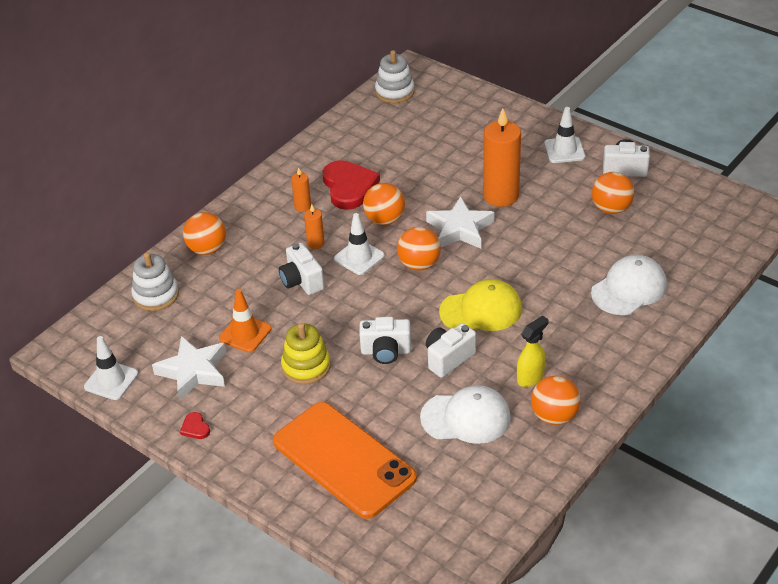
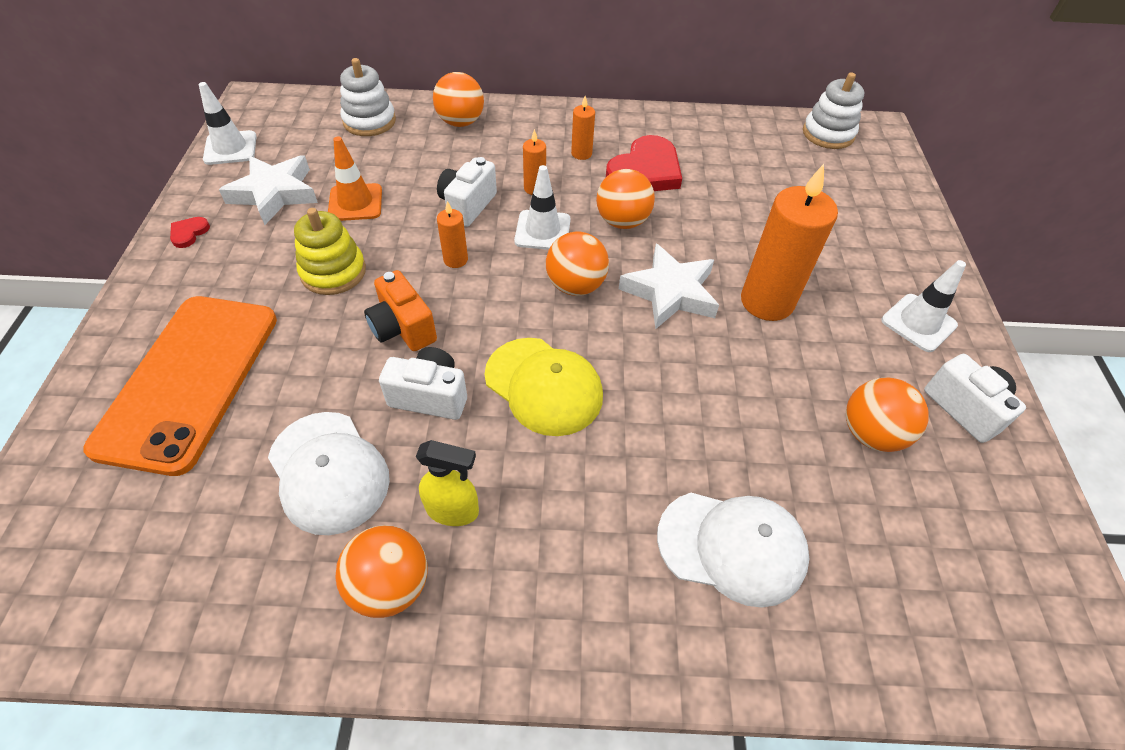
camera: 50 degrees right, 10 degrees up
(348, 306) = (455, 260): none -> orange candle
(386, 351) = (403, 328): white camera -> orange camera

